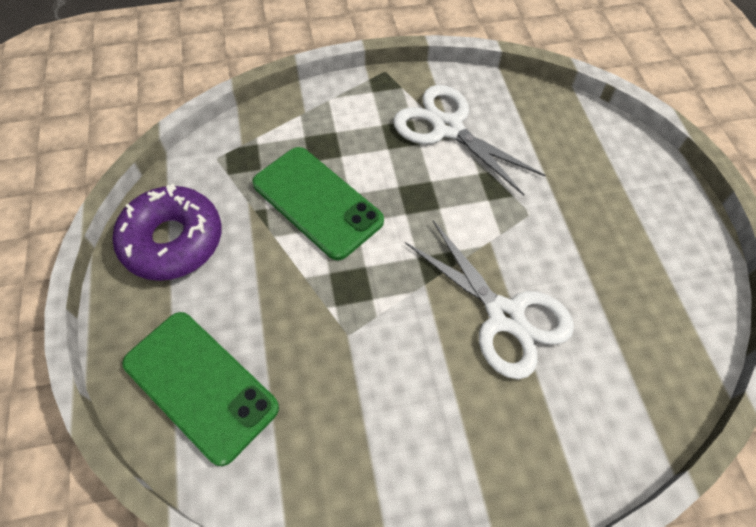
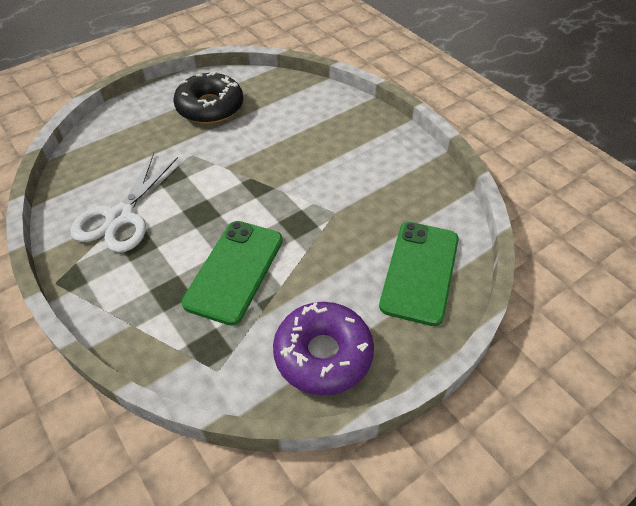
camera: 115 degrees left, 10 degrees down
(505, 316) = (277, 147): white scissors -> none
(630, 262) = (210, 107): none -> black donut

